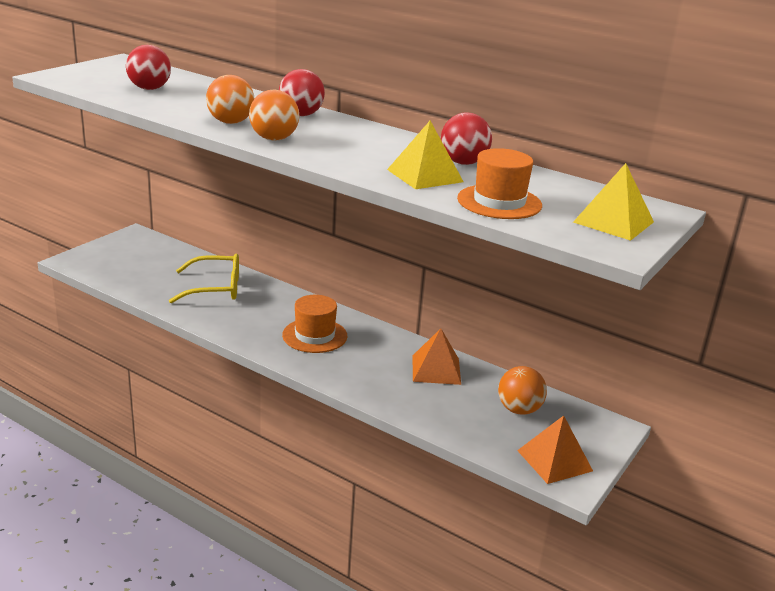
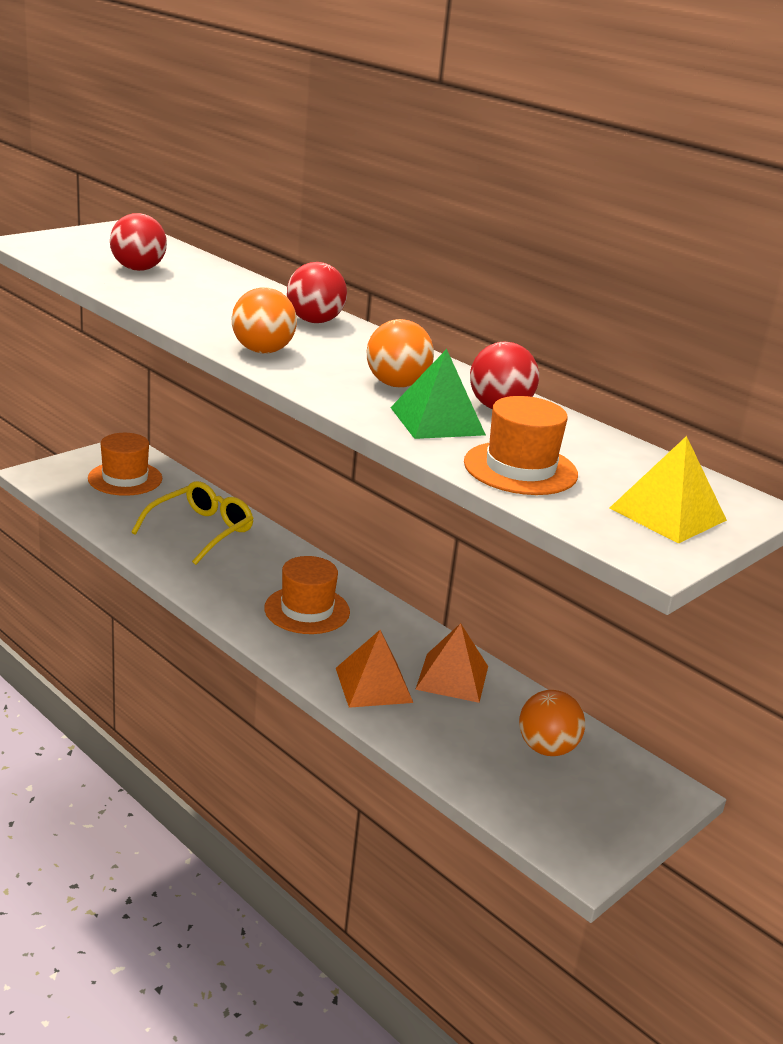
camera: 10 degrees right, 0 degrees up
(143, 256) = (125, 478): none -> orange hat
(215, 288) = (201, 531): yellow glasses -> yellow glasses turned 60 degrees counterclockwise
(230, 122) = (218, 323): orange ball -> orange ball (396, 384)
(424, 175) = (437, 421): yellow pyramid -> green pyramid
(554, 460) = (571, 826): orange pyramid -> orange pyramid (373, 685)

